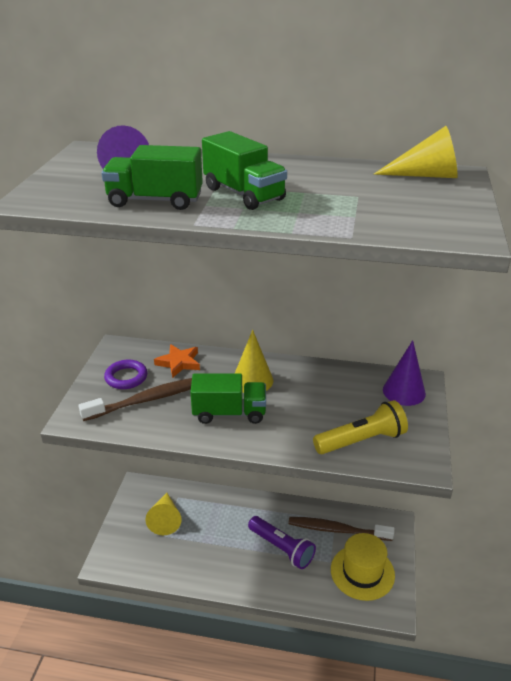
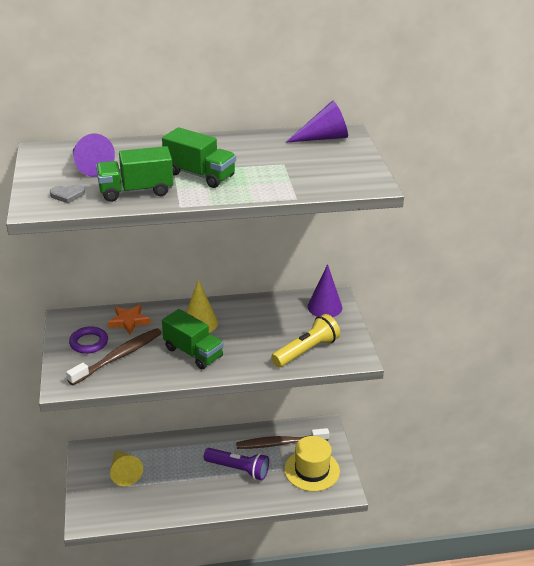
camera: 20 degrees left, 0 degrees up
(75, 194) = (67, 195): none -> grey heart
(229, 413) = (193, 352): green truck -> green truck turned 60 degrees clockwise
(426, 175) = (324, 138): yellow cone -> purple cone

